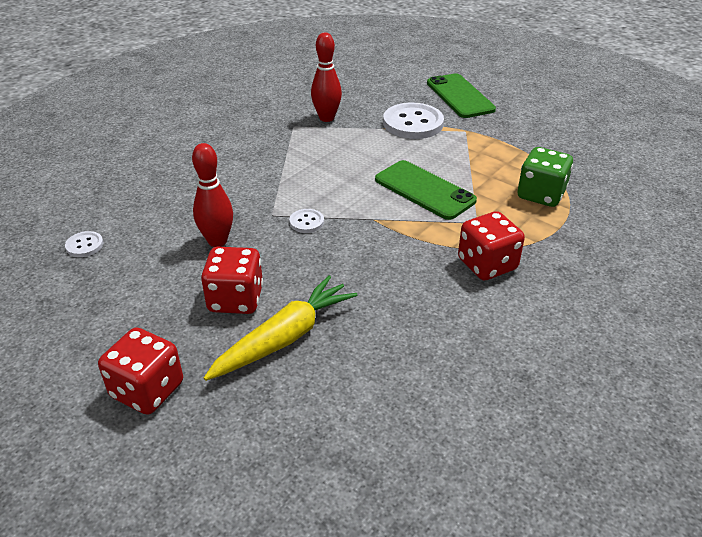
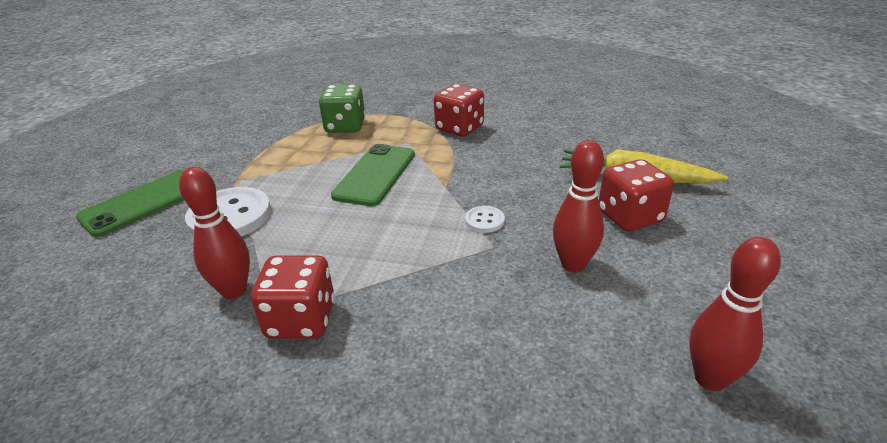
camera: 115 degrees left, 5 degrees down
(84, 245) = (710, 379): white button -> red bowling pin
(147, 390) = (767, 215): red dice -> red dice (301, 320)

